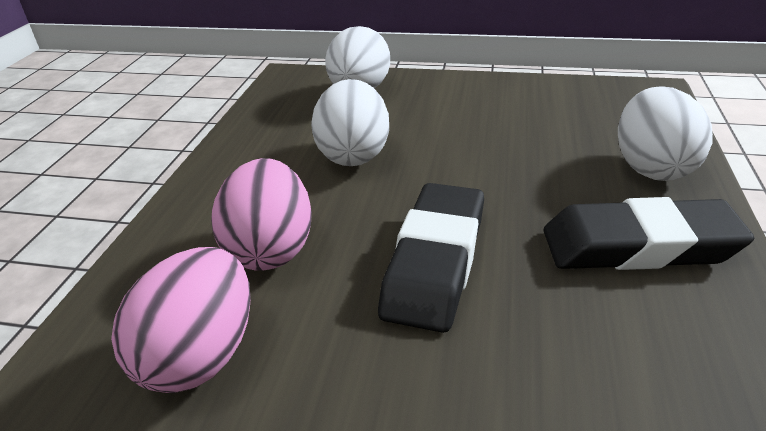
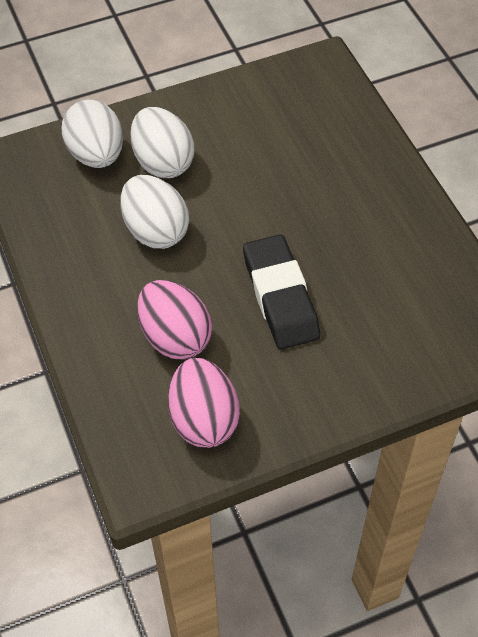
camera: 35 degrees left, 20 degrees up
(639, 246) = (383, 230): black eraser -> none
(652, 167) = (360, 155): white egg -> white egg (163, 162)

